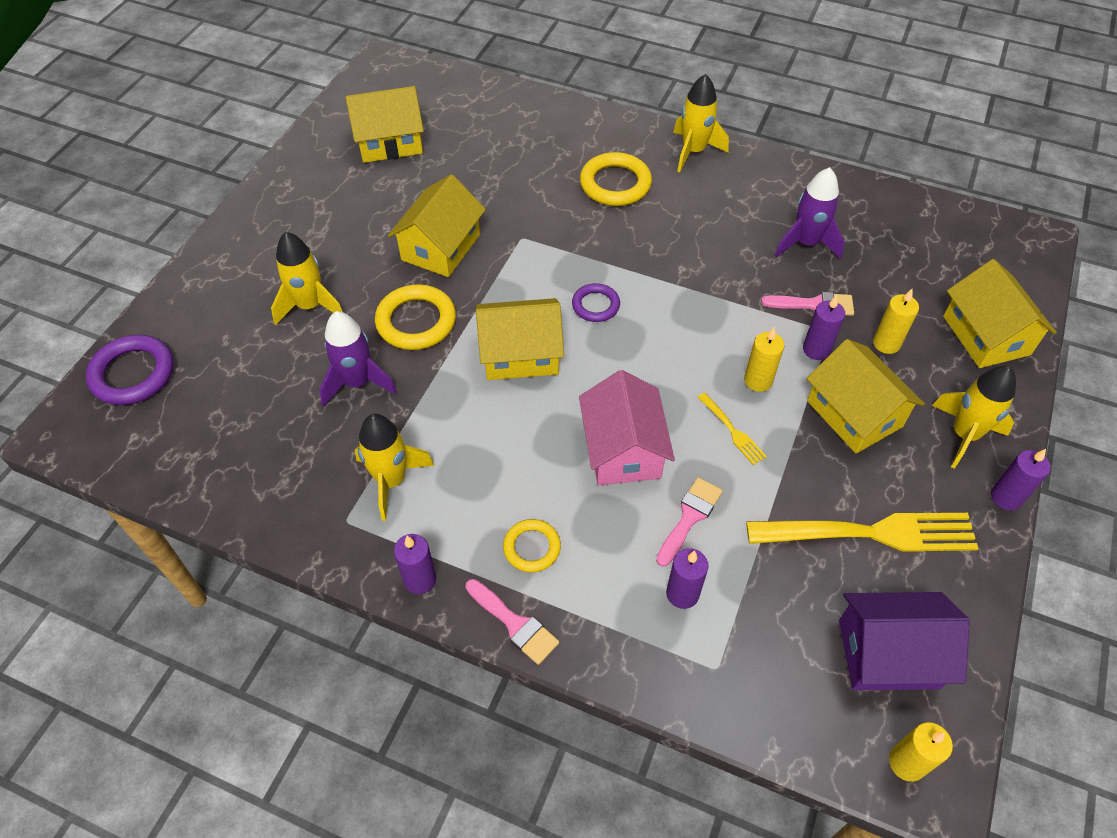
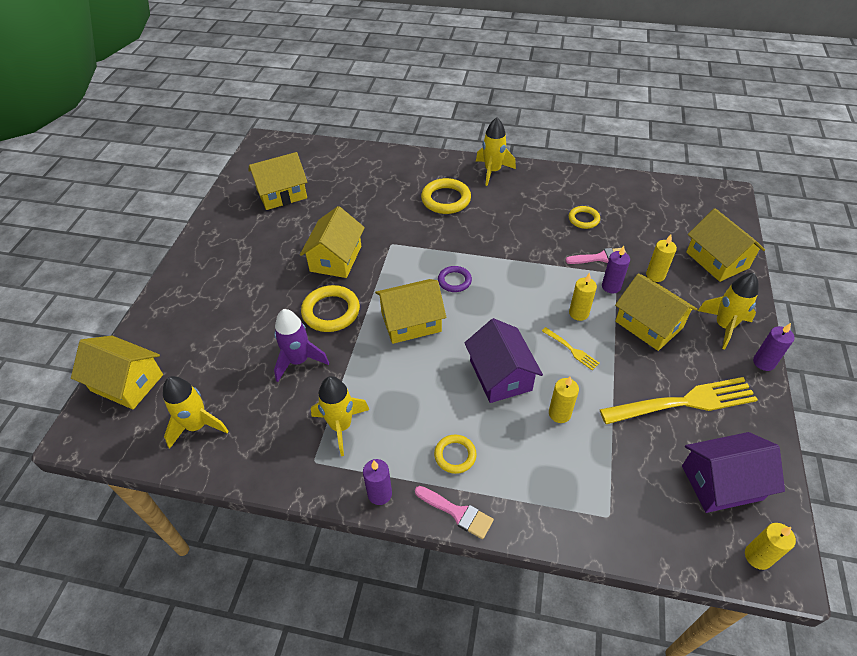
camera: 10 degrees left, 5 degrees down
(133, 374) = (127, 382): purple ring -> yellow house
(310, 306) = (251, 313): yellow rocket -> yellow rocket (197, 426)
(623, 449) = (500, 375): pink house -> purple house
(682, 594) = (570, 468): purple candle -> none
(689, 517) = (559, 414): pink brush -> yellow candle
(806, 243) = (583, 219): purple rocket -> yellow ring

